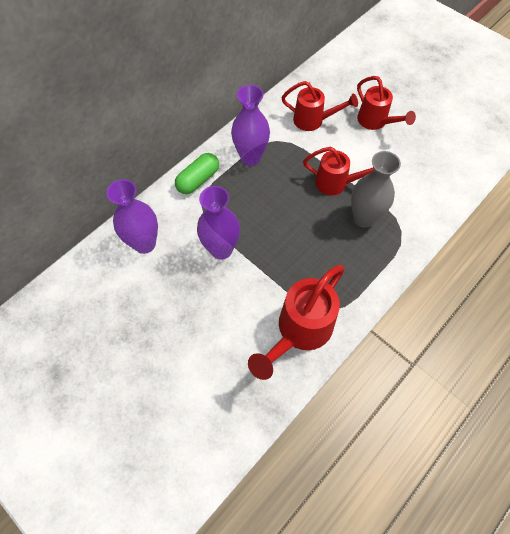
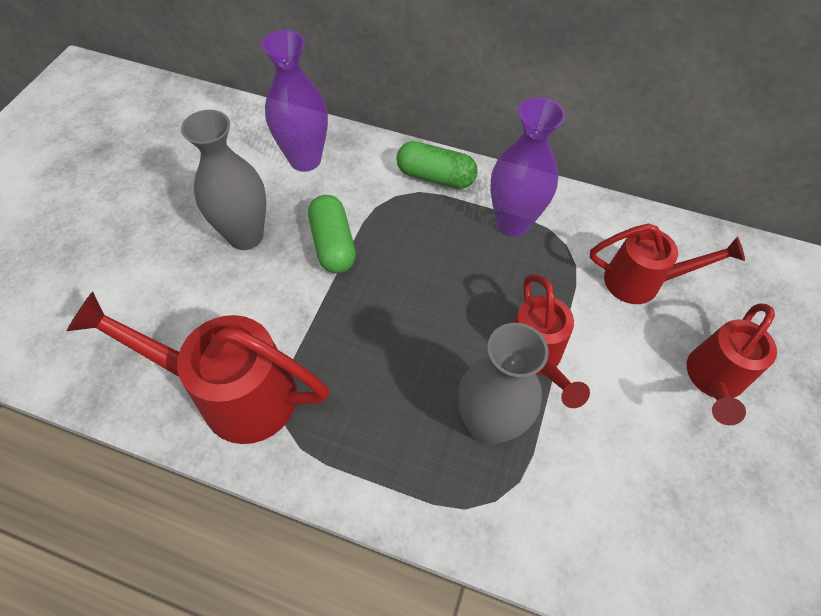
camera: 65 degrees right, 5 degrees down
(190, 295) = (246, 236): none -> grey vase
(221, 249) = (333, 244): purple vase -> green capsule
(313, 121) = (642, 282): red watering can -> red watering can turned 75 degrees counterclockwise

